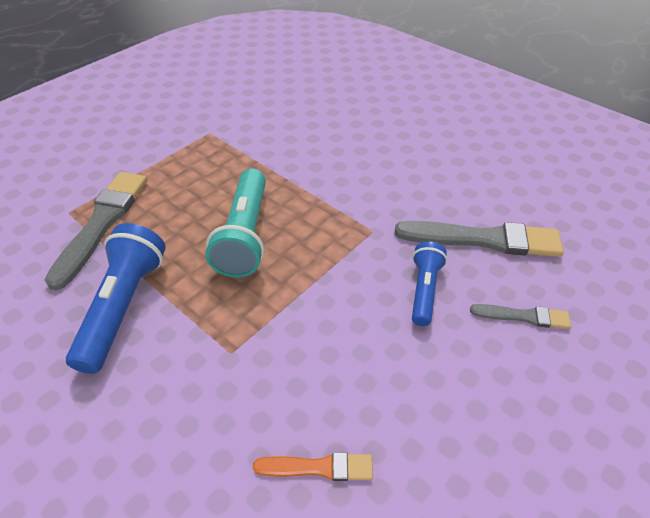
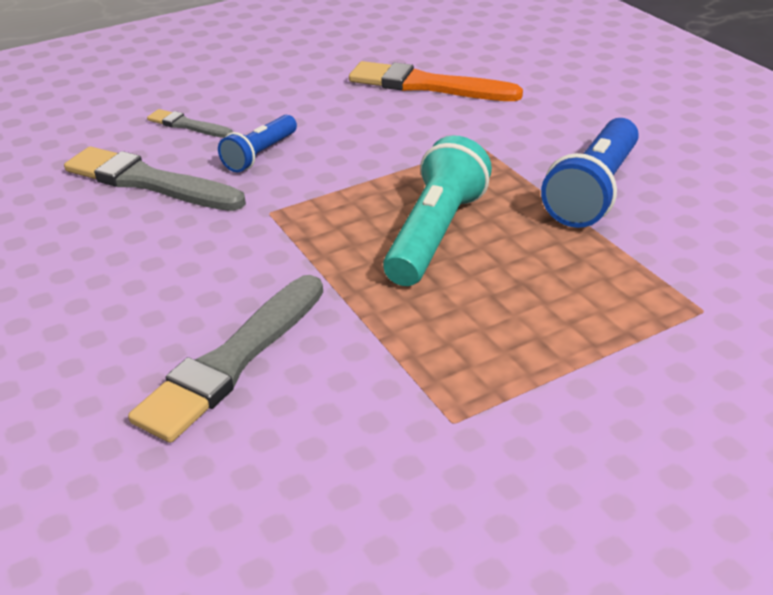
camera: 160 degrees left, 10 degrees down
(102, 223) = (643, 283): grey brush -> grey brush (232, 361)
(318, 467) = (427, 85): orange brush -> orange brush, size x1.91

